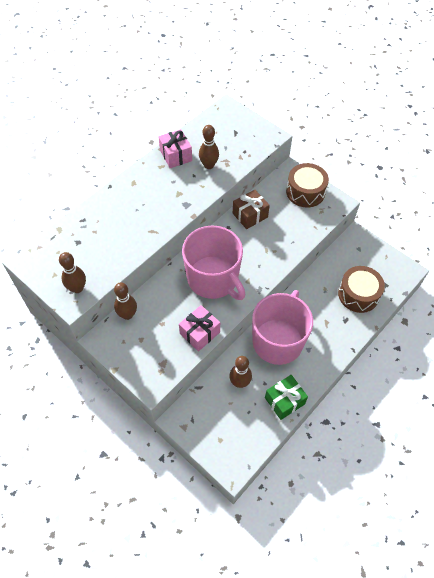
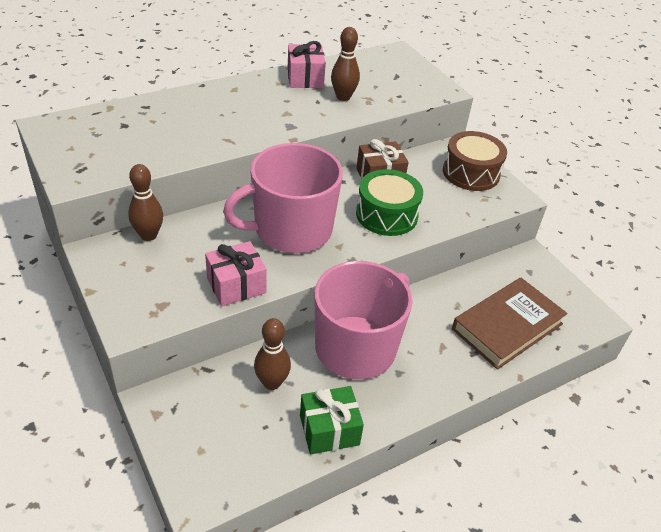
camera: 15 degrees right, 15 degrees down
(77, 288) = (89, 169): brown bowling pin -> none
(213, 279) = (291, 230): pink mug -> pink mug turned 90 degrees clockwise
(266, 246) = (386, 215): none -> green drum
(358, 294) = (507, 326): brown drum -> brown book

